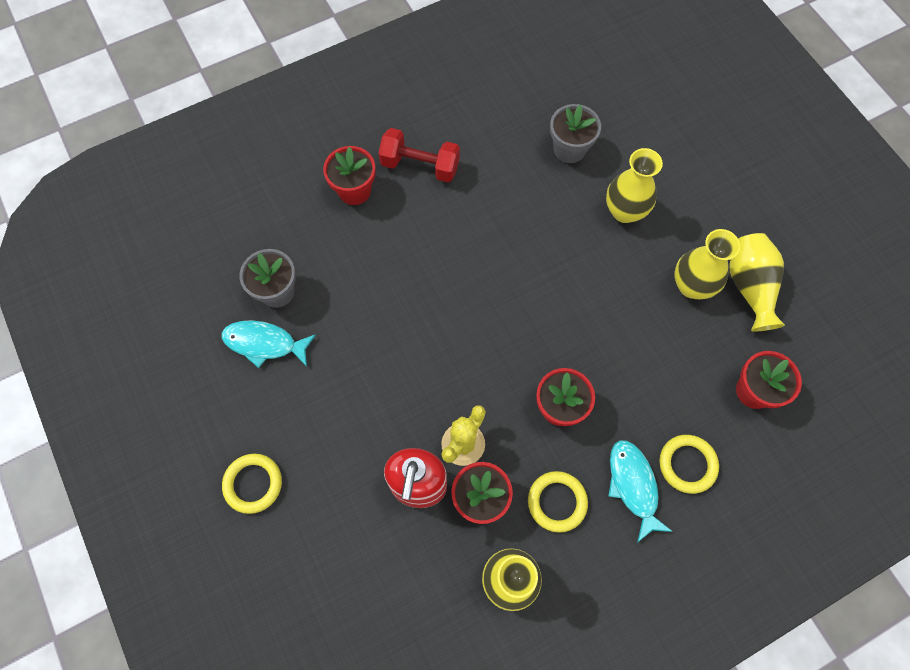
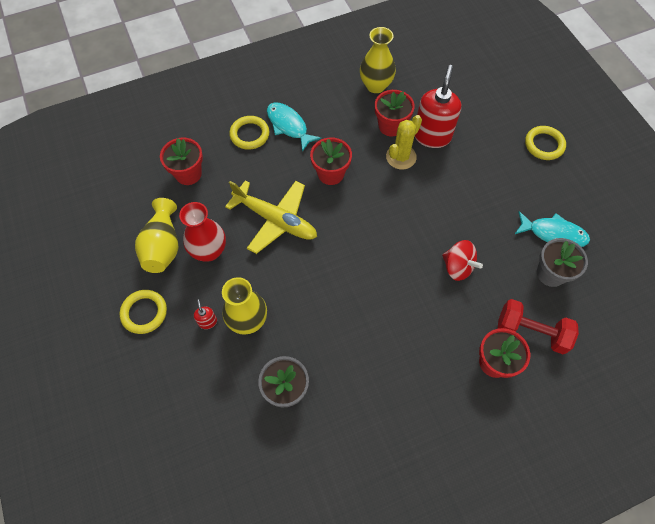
camera: 175 degrees left, 5 degrees down
(389, 290) = (457, 267): none -> red spinning top
(420, 166) = (432, 384): red dumbbell -> red dumbbell (531, 332)
(557, 502) = (340, 121): yellow ring -> yellow ring (144, 313)
(620, 333) = (275, 220): none -> yellow plane
(633, 485) = (289, 126): turquoise fish -> turquoise fish turned 150 degrees clockwise
(668, 206) = (208, 322): none -> red soap dispenser
(691, 286) = (209, 251): yellow vase -> red vase

